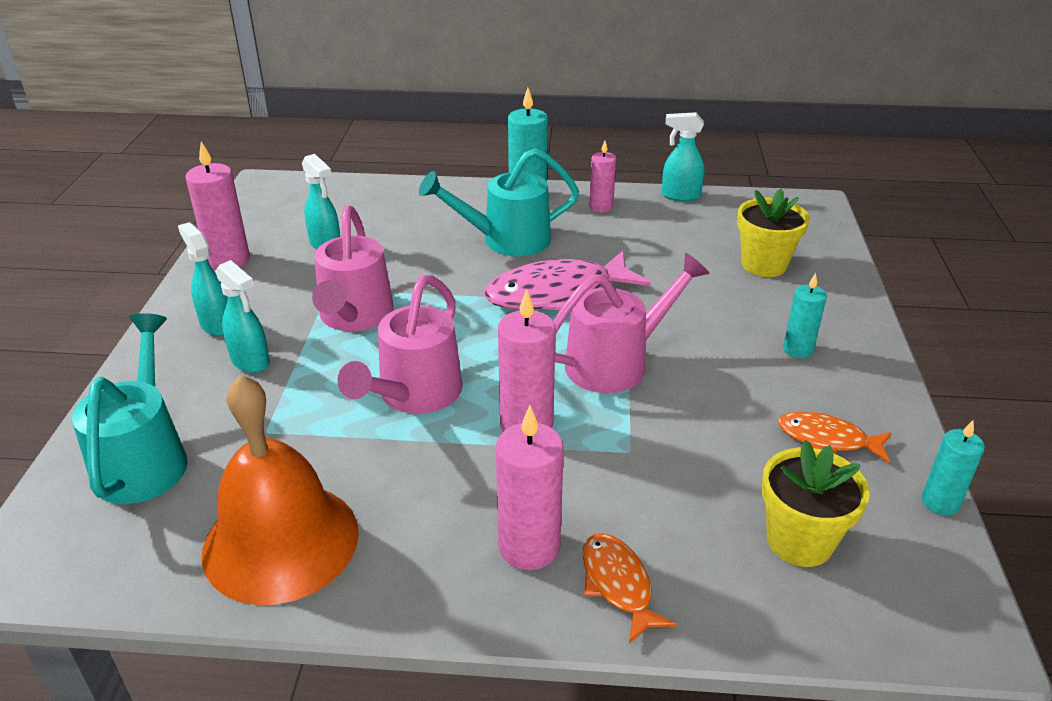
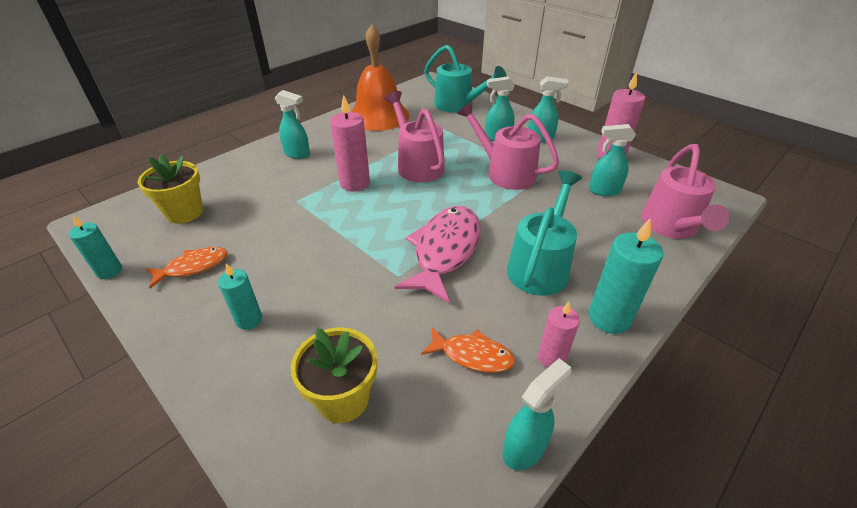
camera: 130 degrees right, 5 degrees up
(529, 547) = (297, 154): pink candle -> turquoise spray bottle
(617, 362) = (352, 234): pink watering can -> pink watering can (671, 227)
(618, 584) = (252, 162): orange fish -> orange fish (472, 355)

